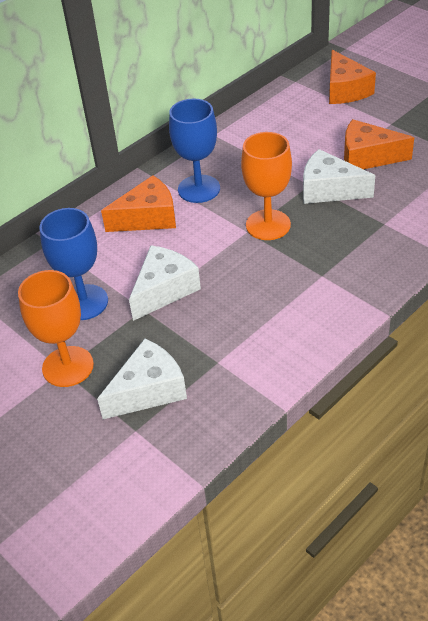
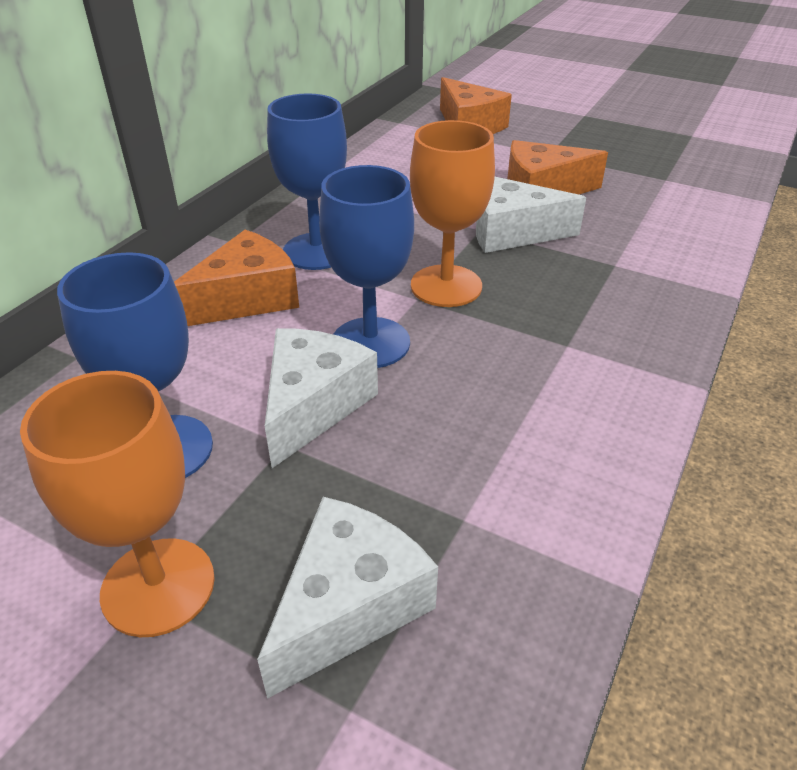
camera: 20 degrees left, 5 degrees down
(208, 257) = (370, 343): none -> blue goblet

